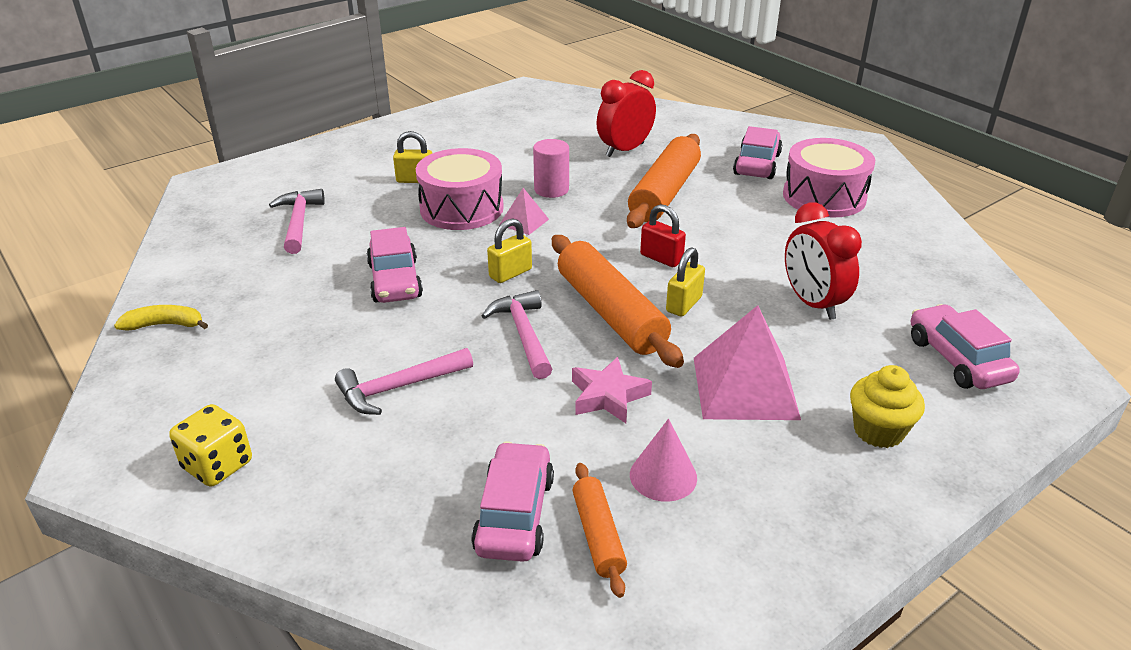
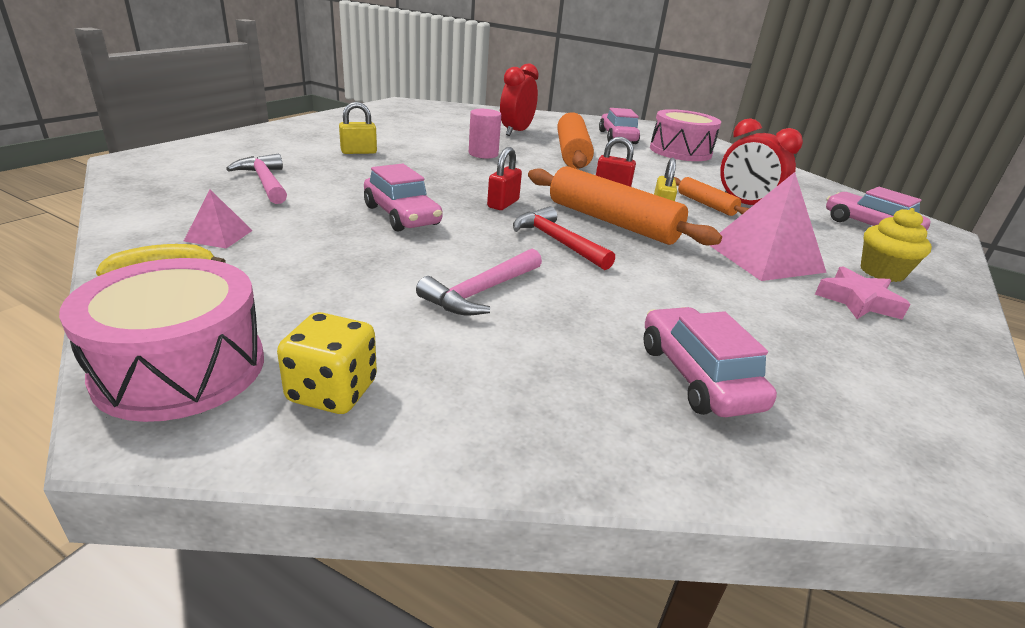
camera: 25 degrees left, 5 degrees down
(461, 208) = (418, 167): pink drum -> pink drum (181, 368)
(510, 273) = (503, 204): yellow padlock -> red padlock
(523, 334) = (557, 242): pink hammer -> red hammer
(524, 222) = (481, 173): pink pyramid -> pink pyramid (218, 235)
(598, 535) = (786, 379): orange rolling pin -> orange rolling pin (706, 204)
(608, 396) = (673, 275): pink star -> pink star (857, 301)
(663, 476) = (781, 324): pink cone -> none

